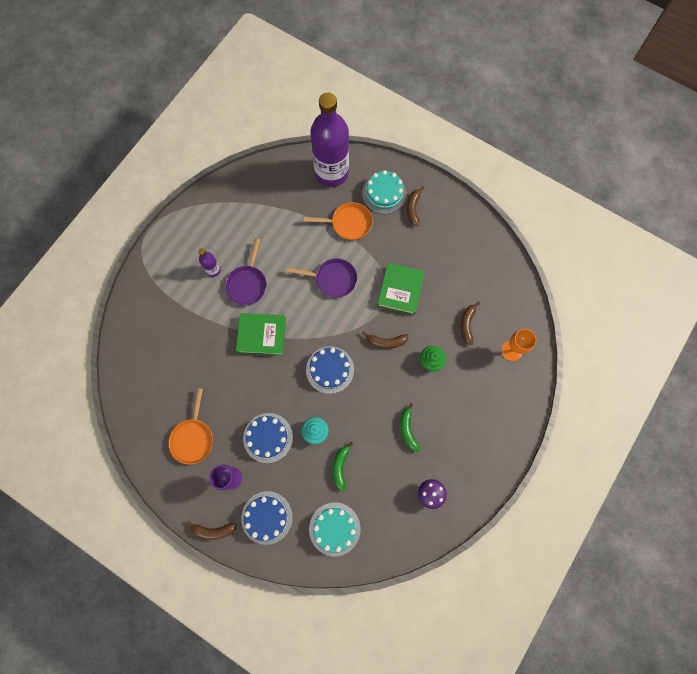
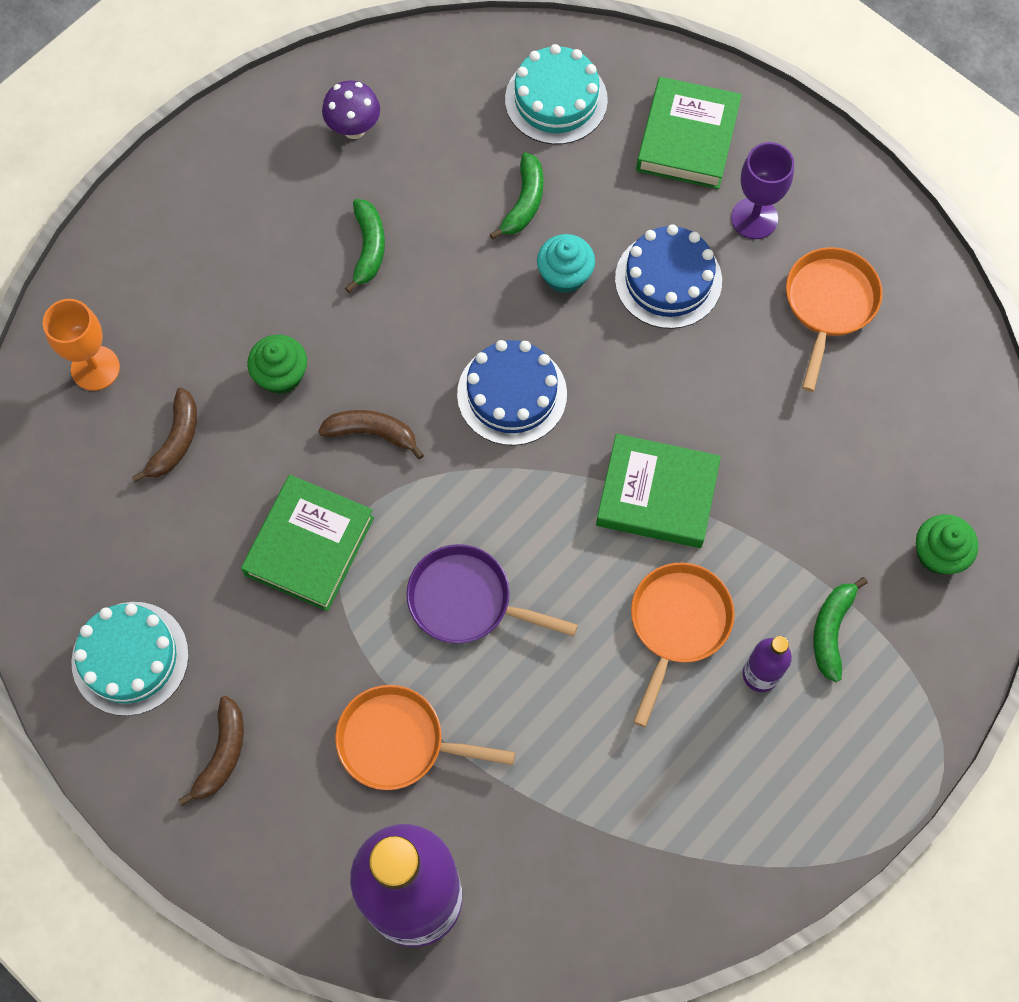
camera: 170 degrees left, 5 degrees down
(143, 330) = (938, 554): none -> green cupcake
(186, 292) = (831, 630): none -> green banana
(213, 530) = (796, 133): brown banana -> none
(247, 284) = (677, 624): purple pan -> orange pan
(267, 517) = (687, 139): blue cake -> green book
(384, 194) = (287, 810): turquoise cake -> turquoise cake (130, 658)

